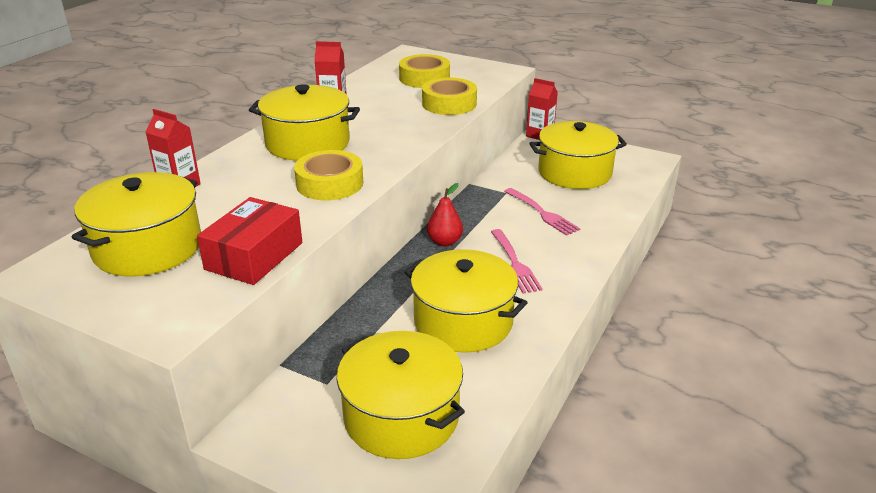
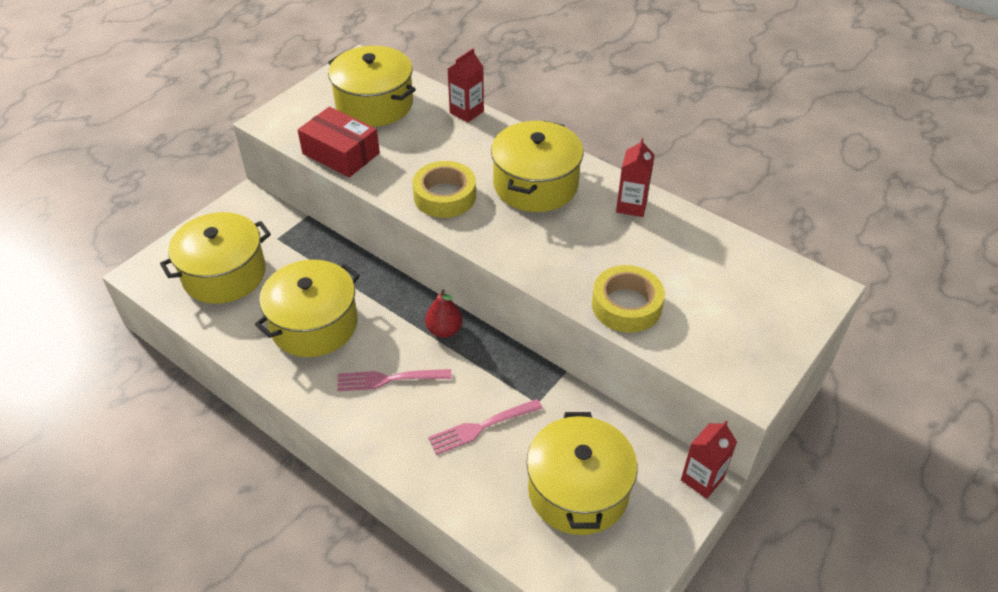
camera: 100 degrees right, 15 degrees up
(424, 78) = (718, 293): yellow tape -> none

